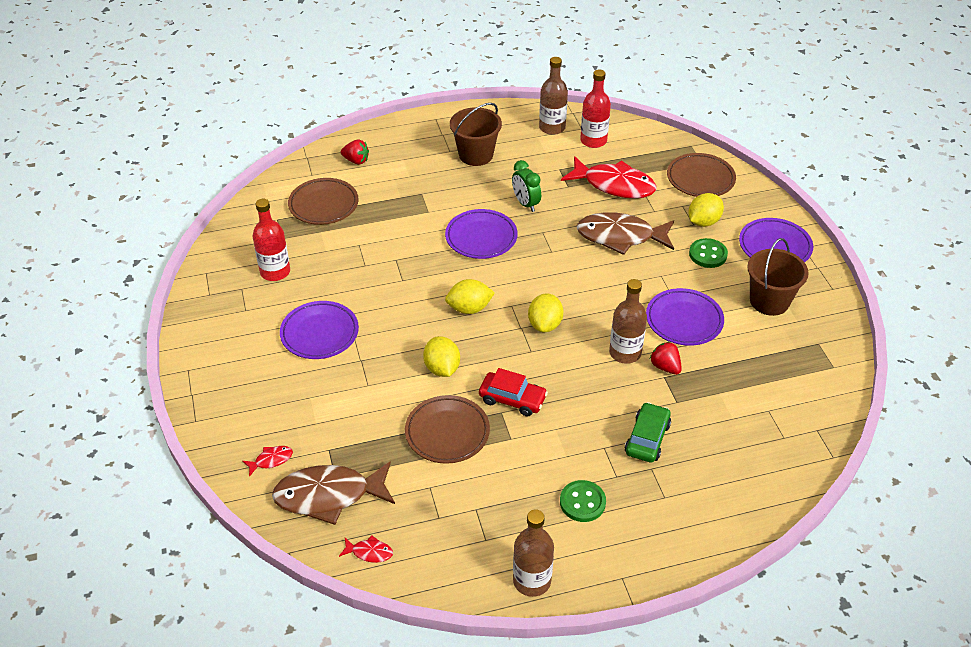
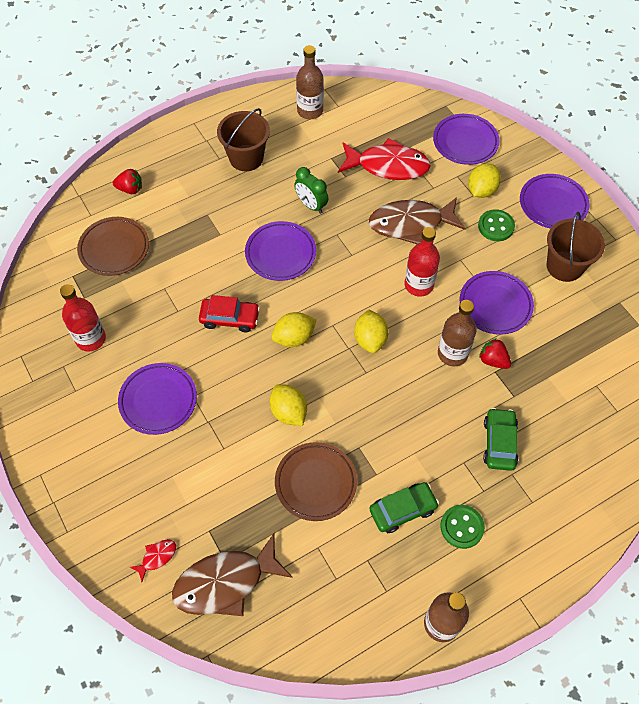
camera: 15 degrees left, 15 degrees up
(369, 552) = (283, 634): red fish -> none
(512, 399) = (365, 430): red car -> red car (230, 318)
(527, 474) = (403, 510): none -> green car
(593, 141) = (353, 118): red bottle -> red bottle (419, 285)
(700, 179) = (465, 142): brown plate -> purple plate

